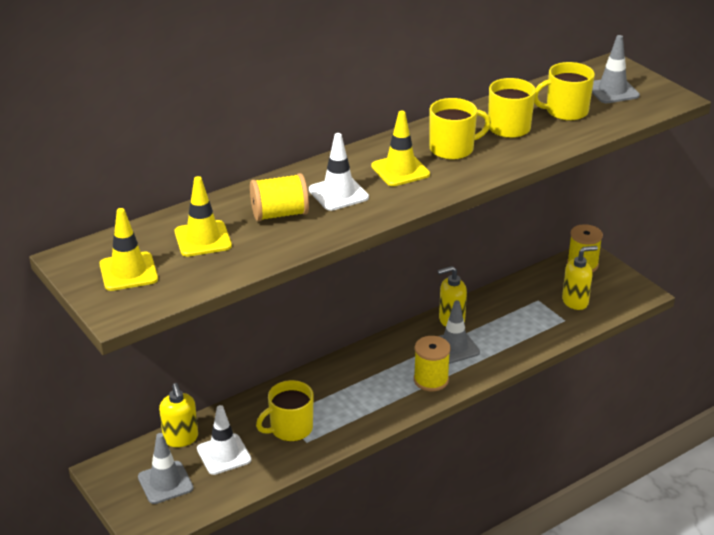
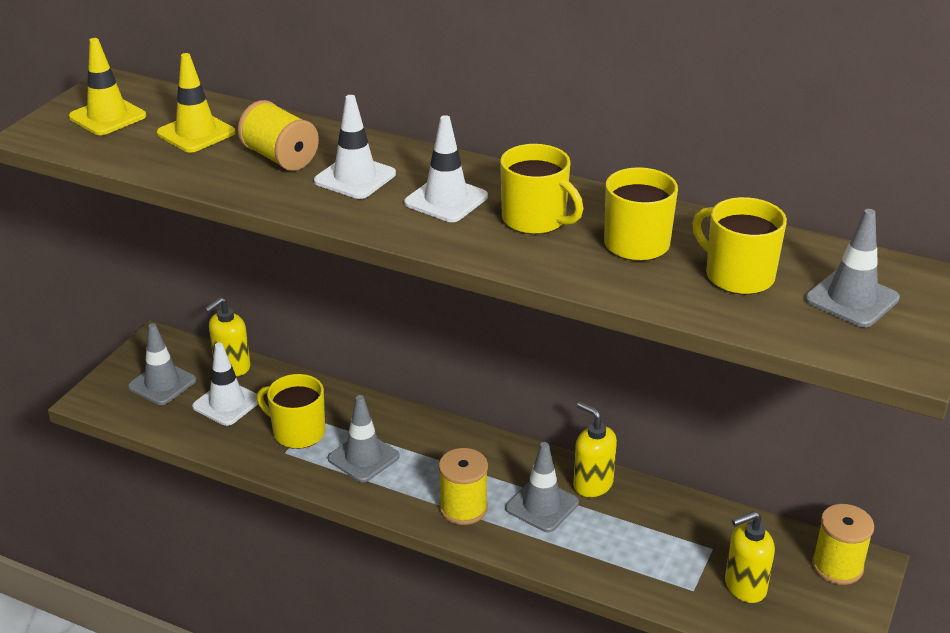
camera: 60 degrees right, 0 degrees up
(345, 406) = (363, 457): none -> grey traffic cone
(400, 170) = (446, 200): yellow traffic cone -> white traffic cone
(575, 301) = (744, 587): yellow soap dispenser -> yellow soap dispenser turned 120 degrees clockwise

